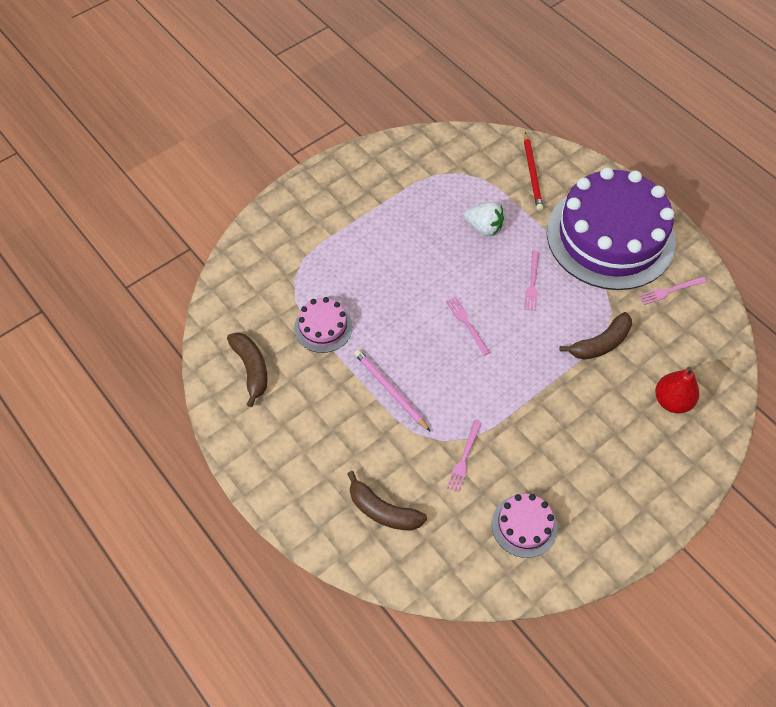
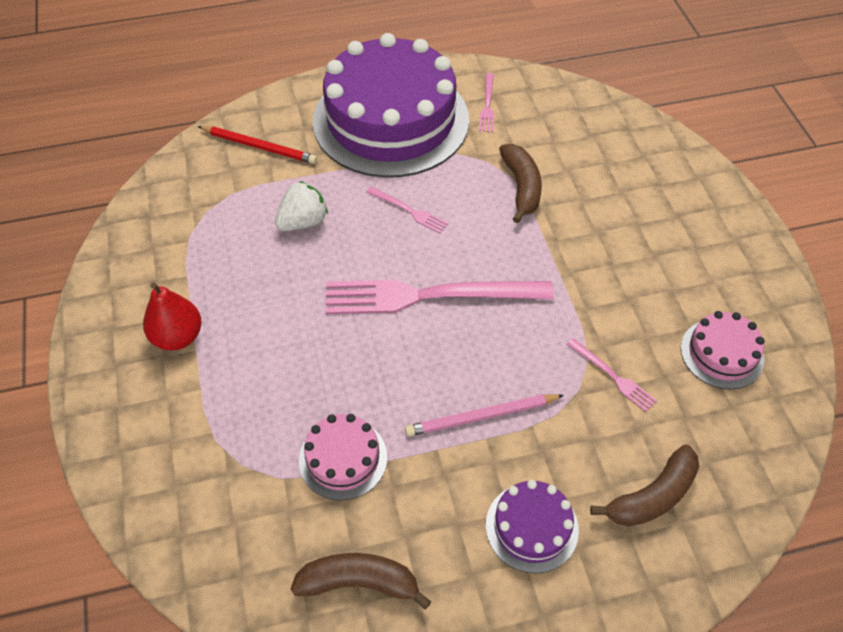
camera: 65 degrees left, 5 degrees down
(327, 446) = (531, 527): none -> purple cake
(467, 324) = (428, 296): pink fork -> pink fork, size x2.30
(672, 401) = (619, 162): red pear -> red pear (178, 337)

